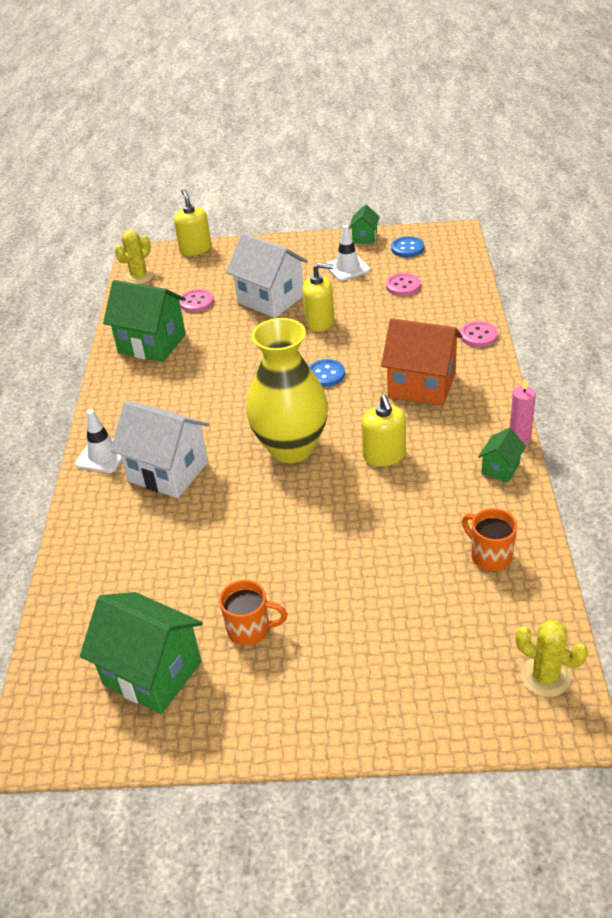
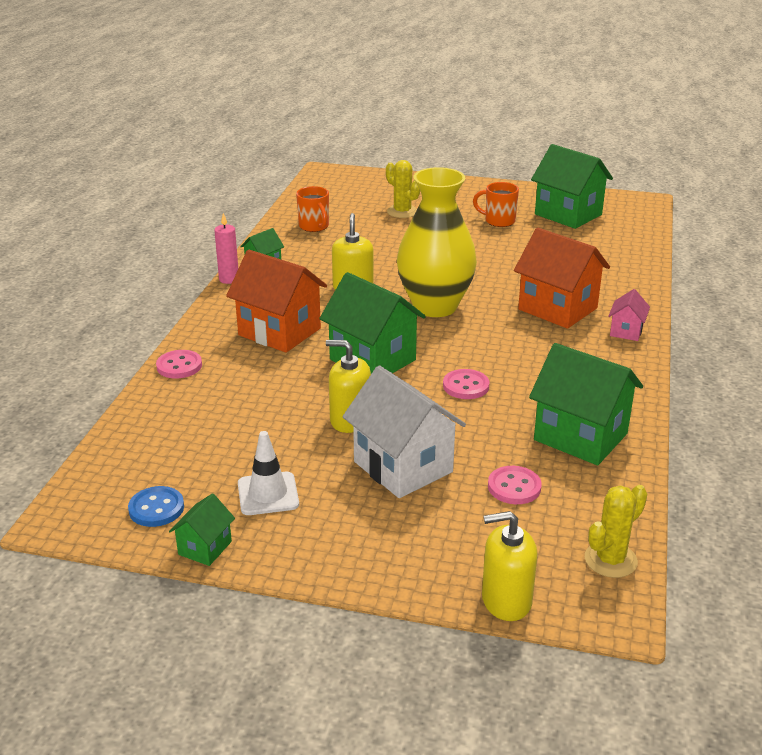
camera: 170 degrees left, 10 degrees down
(103, 455) = (626, 331): white traffic cone -> pink house
(168, 471) = (557, 309): white house -> orange house
(195, 249) = (506, 600): yellow soap dispenser -> yellow soap dispenser turned 90 degrees clockwise
(326, 374) = (373, 360): blue button -> green house
(403, 286) = (212, 446): pink button -> pink button (466, 386)
(545, 677) = (324, 184): yellow cactus -> yellow cactus (402, 212)

